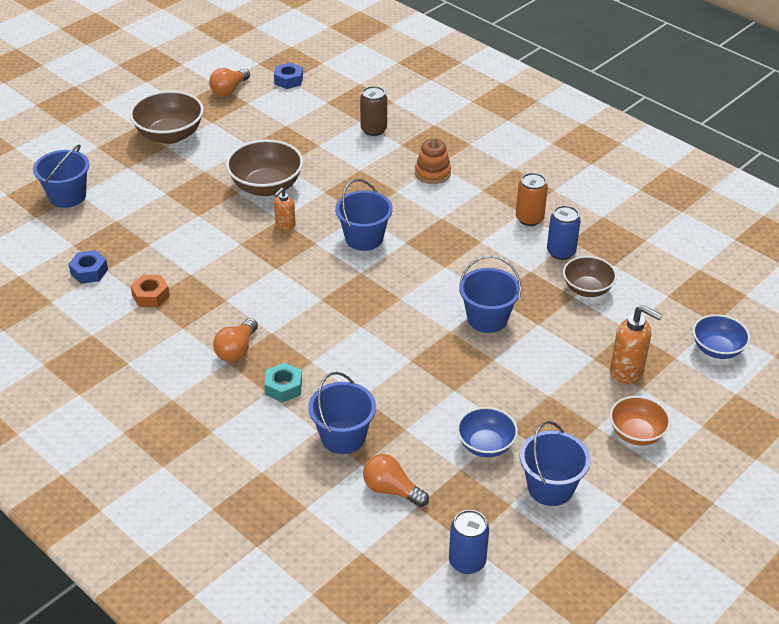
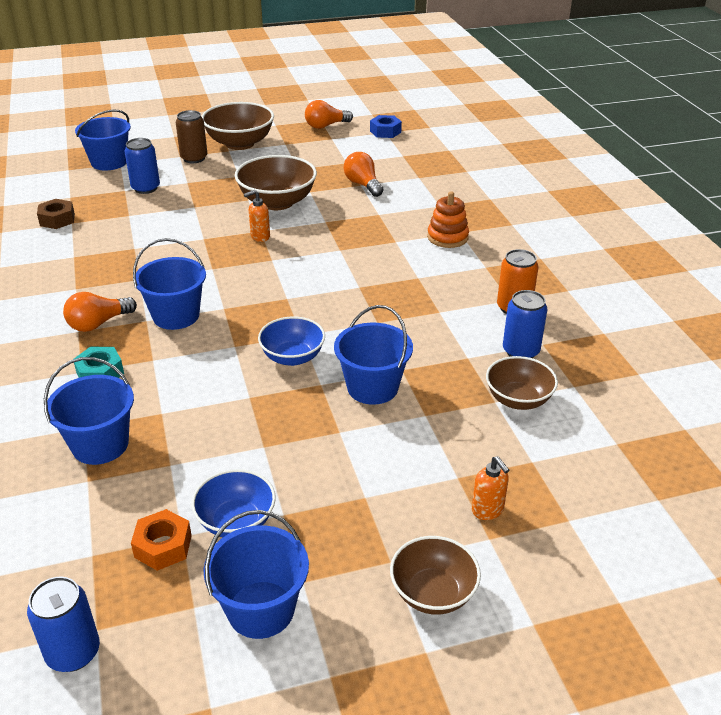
camera: 30 degrees right, 5 degrees down
(89, 272) = (57, 219): blue nut -> brown nut
(134, 212) = (145, 188): none -> blue can
(151, 296) = (81, 254): orange nut -> orange nut (163, 546)
(364, 238) = (321, 270): blue bucket -> blue bucket (176, 316)
(373, 130) = (425, 187): brown can -> brown can (194, 158)
(391, 490) = (85, 523): orange light bulb -> orange light bulb (363, 185)
(627, 371) = (487, 510): orange soap dispenser -> orange soap dispenser, size x0.60
(636, 434) = (433, 593): orange bowl -> brown bowl
(717, 349) = (635, 534): blue bowl -> blue bowl (292, 357)

